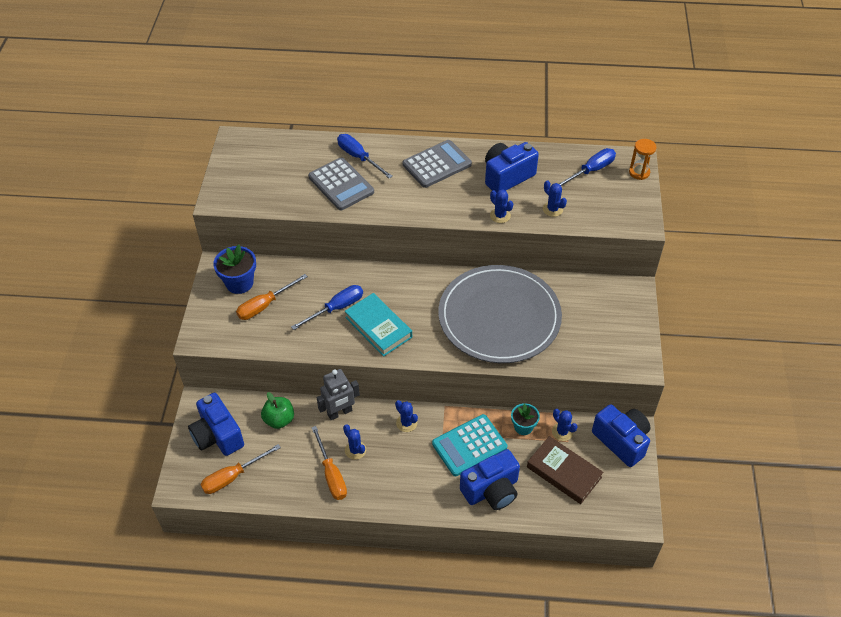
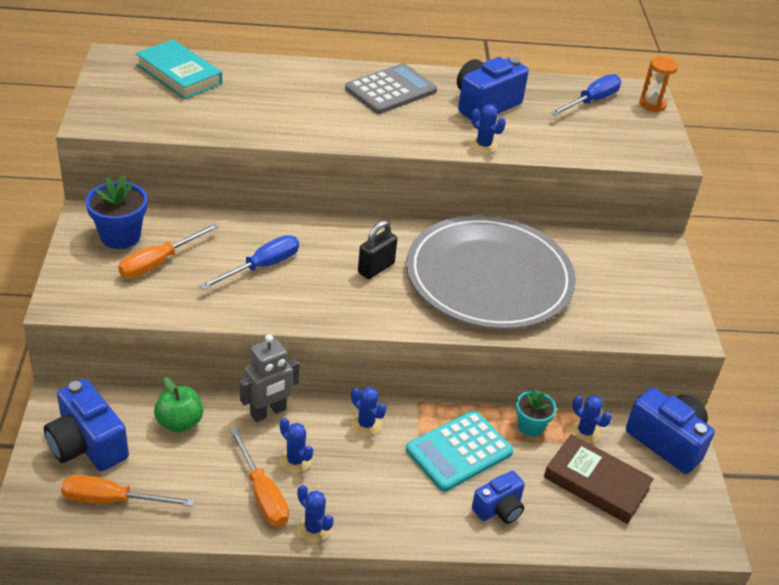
camera: 10 degrees left, 10 degrees down
(232, 477) = (112, 500): orange screwdriver -> orange screwdriver turned 45 degrees clockwise
(341, 184) = (264, 108): grey calculator -> none
(359, 157) = (285, 80): blue screwdriver -> none
(378, 327) = (324, 289): turquoise book -> turquoise book (179, 74)
(417, 309) = (376, 268): none -> black padlock
(491, 490) = (499, 509): blue camera -> blue camera, size x0.61
(552, 209) = (551, 140): blue cactus -> blue cactus (313, 528)

